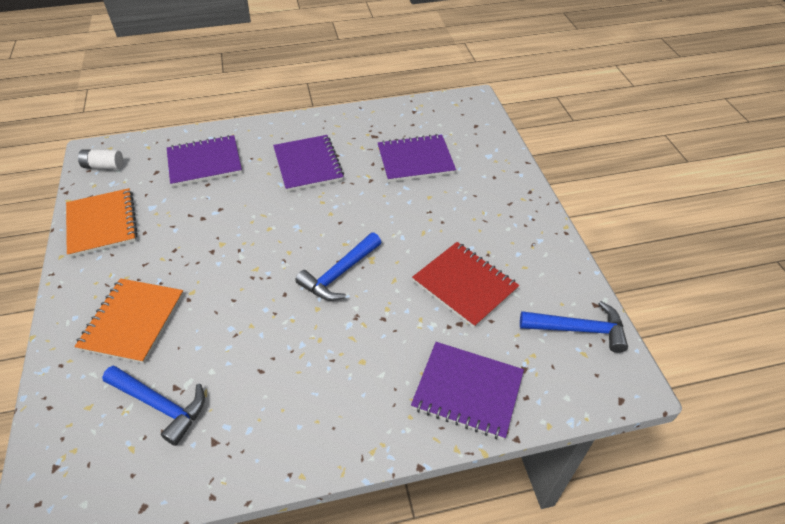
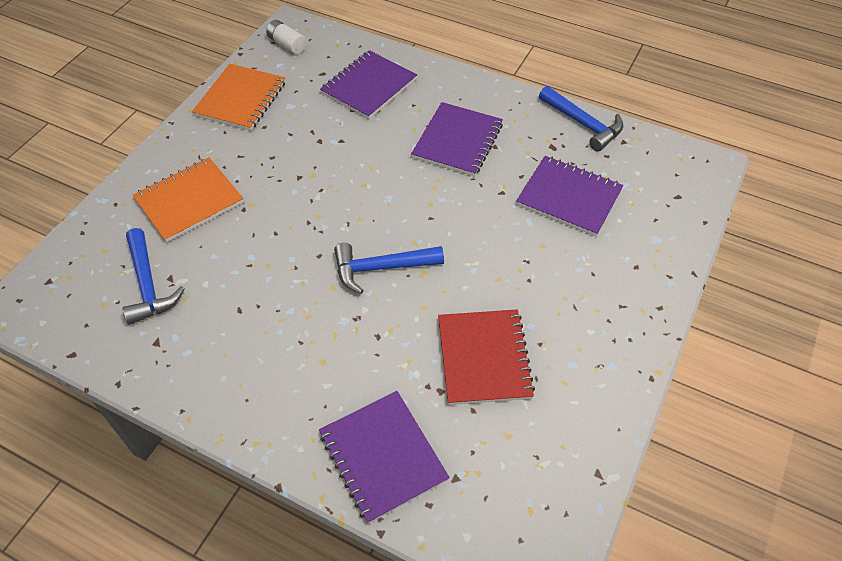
camera: 40 degrees right, 5 degrees up
(204, 162) = (369, 87): purple notebook -> purple notebook turned 75 degrees counterclockwise
(579, 329) = (552, 484): blue hammer -> blue hammer (583, 124)

